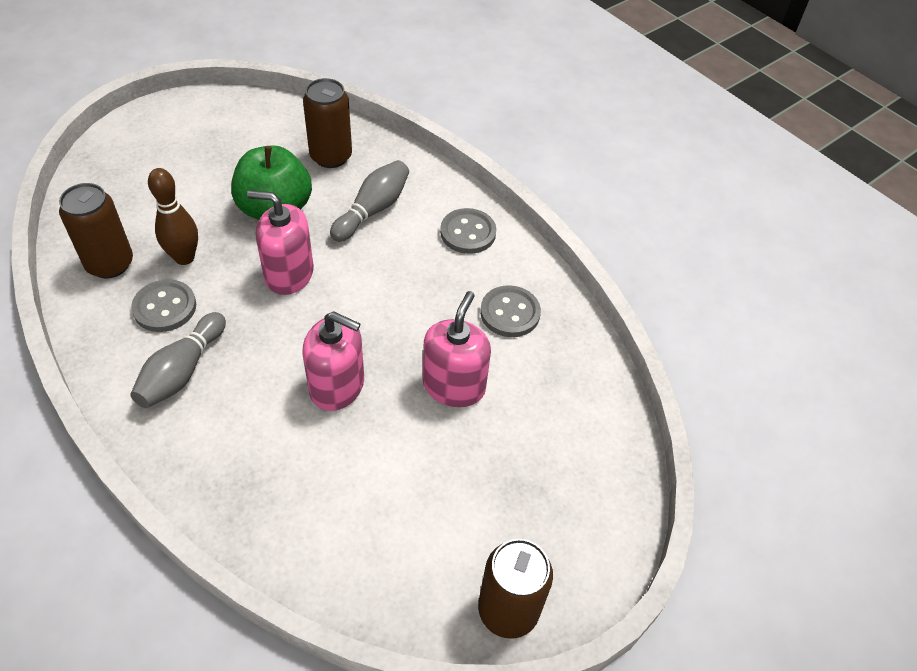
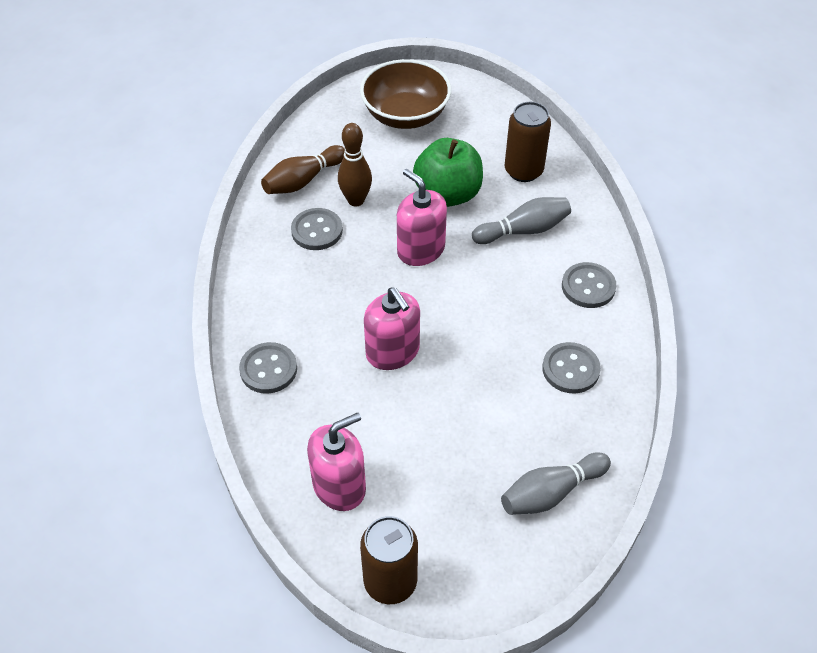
camera: 40 degrees right, 0 degrees up
(110, 264) = (303, 180): brown can -> brown bowling pin
(174, 153) = (405, 115): none -> brown bowl
(182, 371) = (296, 283): grey bowling pin -> grey bowling pin (551, 492)
(220, 476) = (268, 369): none -> grey button
(454, 386) = (479, 400): pink soap dispenser -> pink soap dispenser (339, 486)

